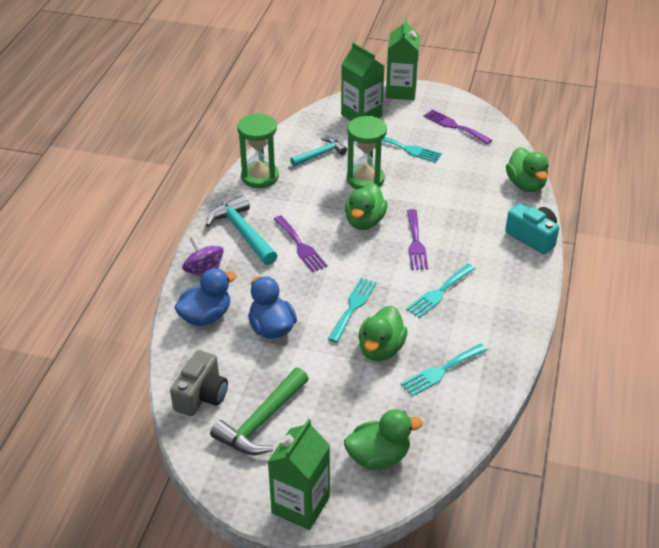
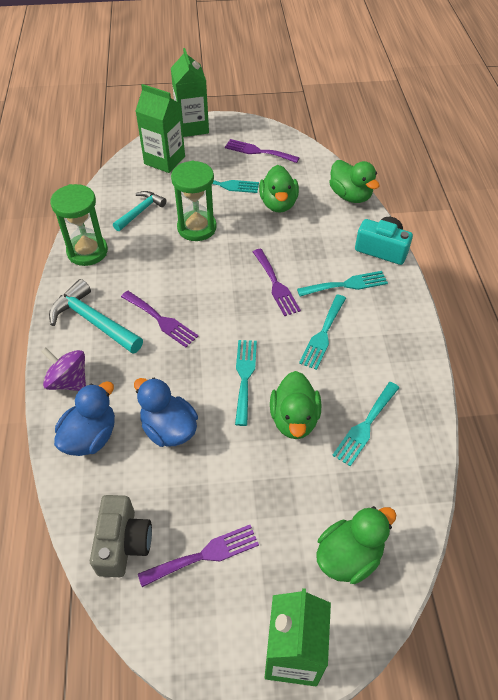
camera: 20 degrees left, 10 degrees up
(261, 421) = (204, 555): green hammer -> purple fork
(364, 221) = (215, 274): green duck -> green duck (278, 204)
(482, 258) = (346, 285): none -> turquoise fork

